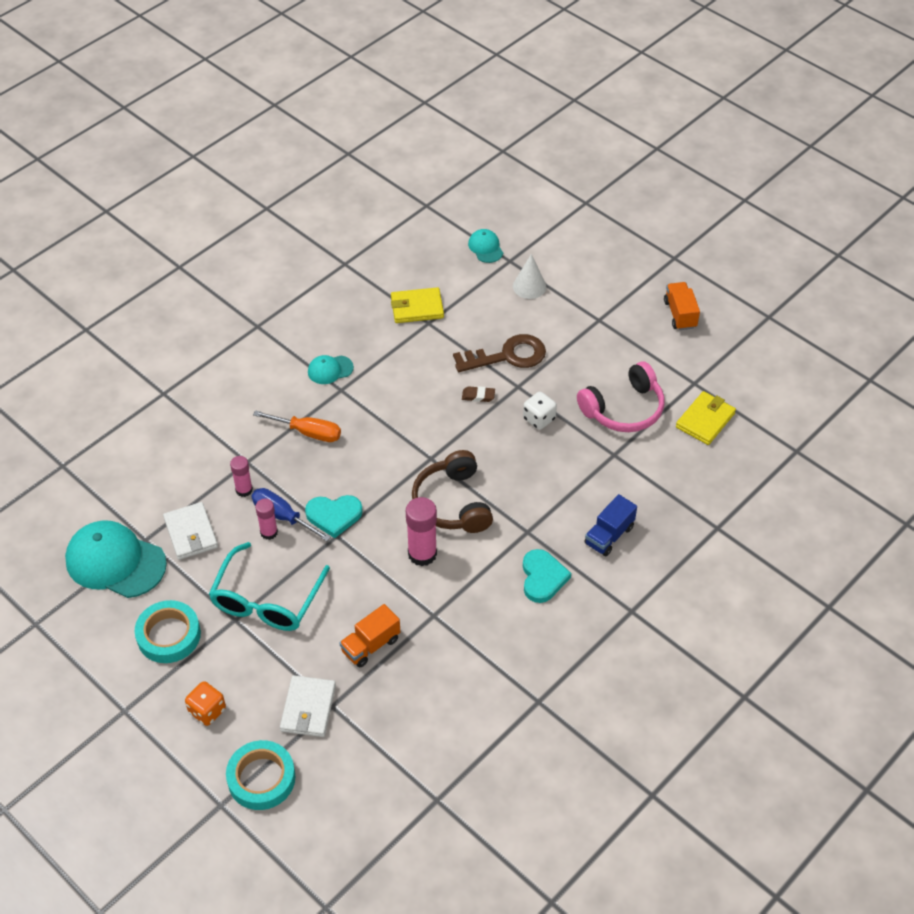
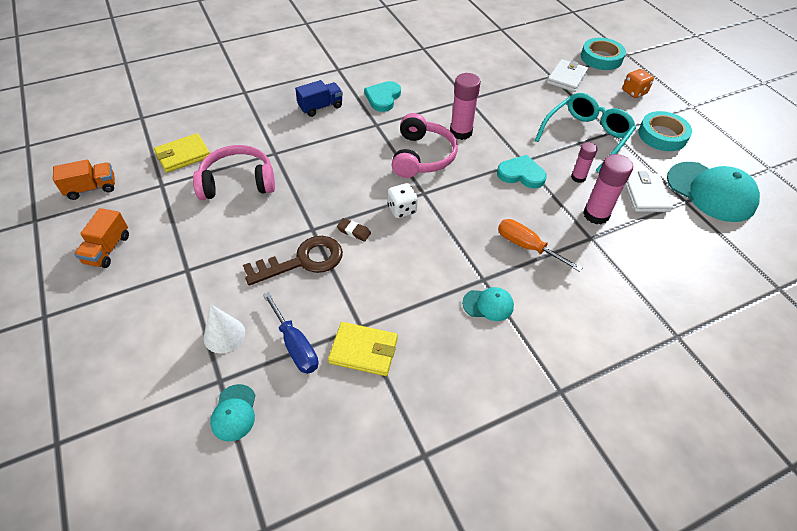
camera: 160 degrees left, 0 degrees up
(244, 490) = (596, 215): pink glue stick -> pink glue stick, size x1.65
(282, 516) = (564, 185): blue screwdriver -> blue screwdriver (295, 345)
(370, 645) = (517, 95): orange truck -> orange truck (92, 188)
(452, 503) = (422, 156): brown headphones -> pink headphones
(507, 356) = (302, 261): brown key -> brown key turned 150 degrees clockwise
(539, 419) = (314, 196): white dice -> white dice (402, 209)

